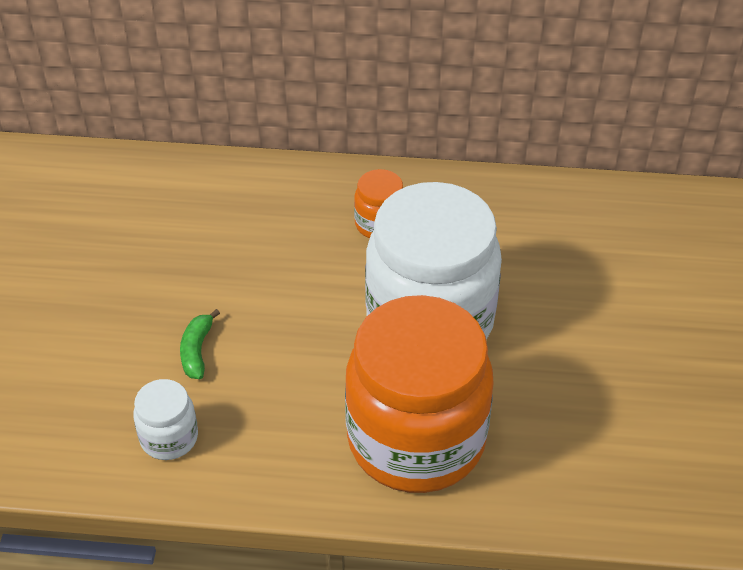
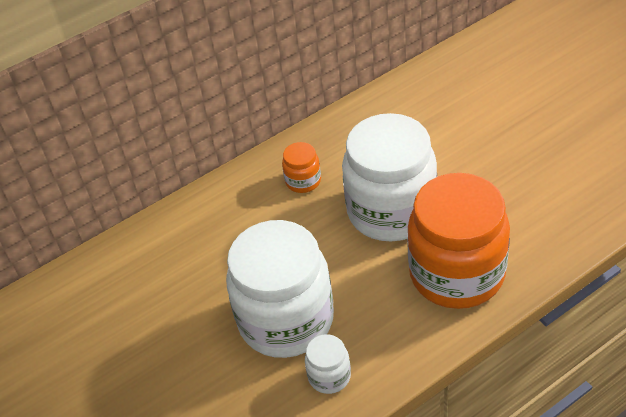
camera: 35 degrees left, 0 degrees up
(197, 351) = (286, 320): green banana -> white jar

